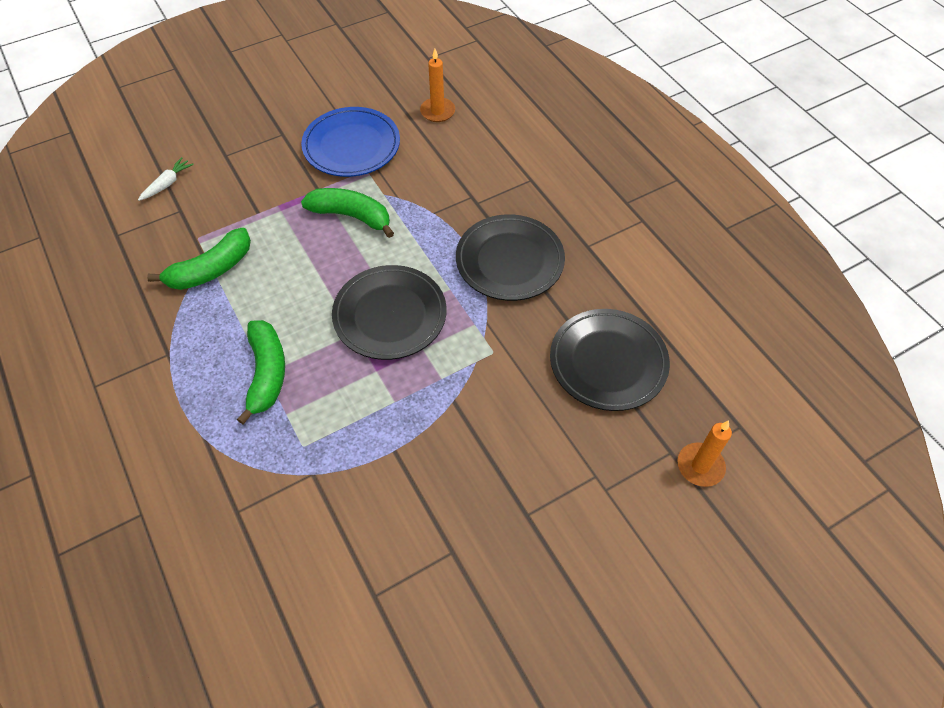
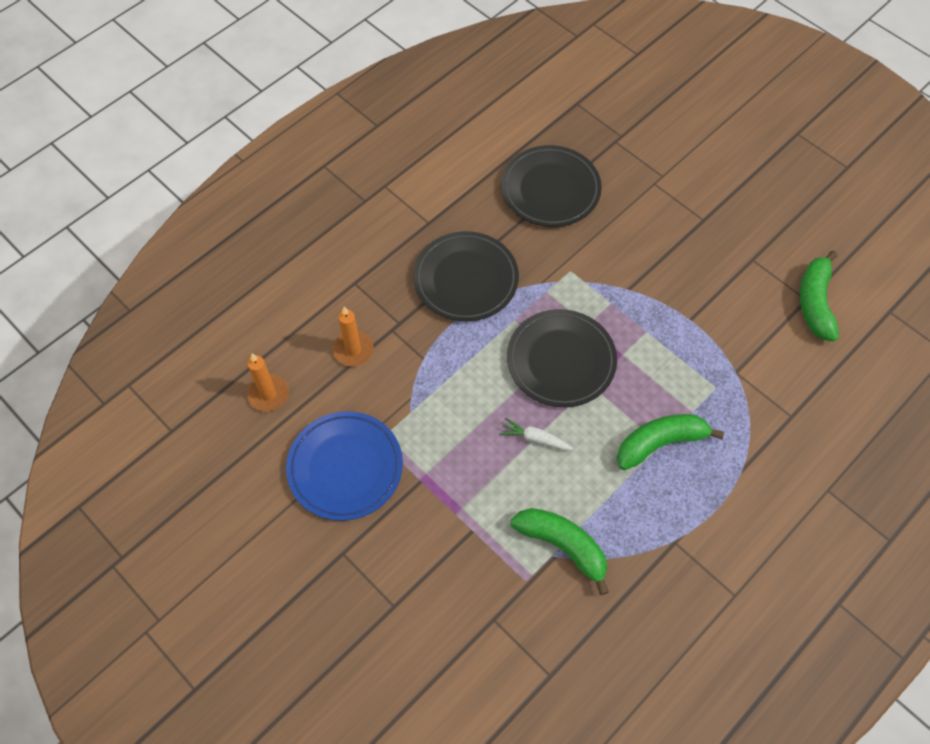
camera: 105 degrees left, 5 degrees up
(167, 184) = (457, 654): white carrot -> white carrot (535, 439)
(351, 216) = (450, 433): green banana -> green banana (815, 302)
(700, 466) = (619, 123): orange candle -> orange candle (353, 350)

